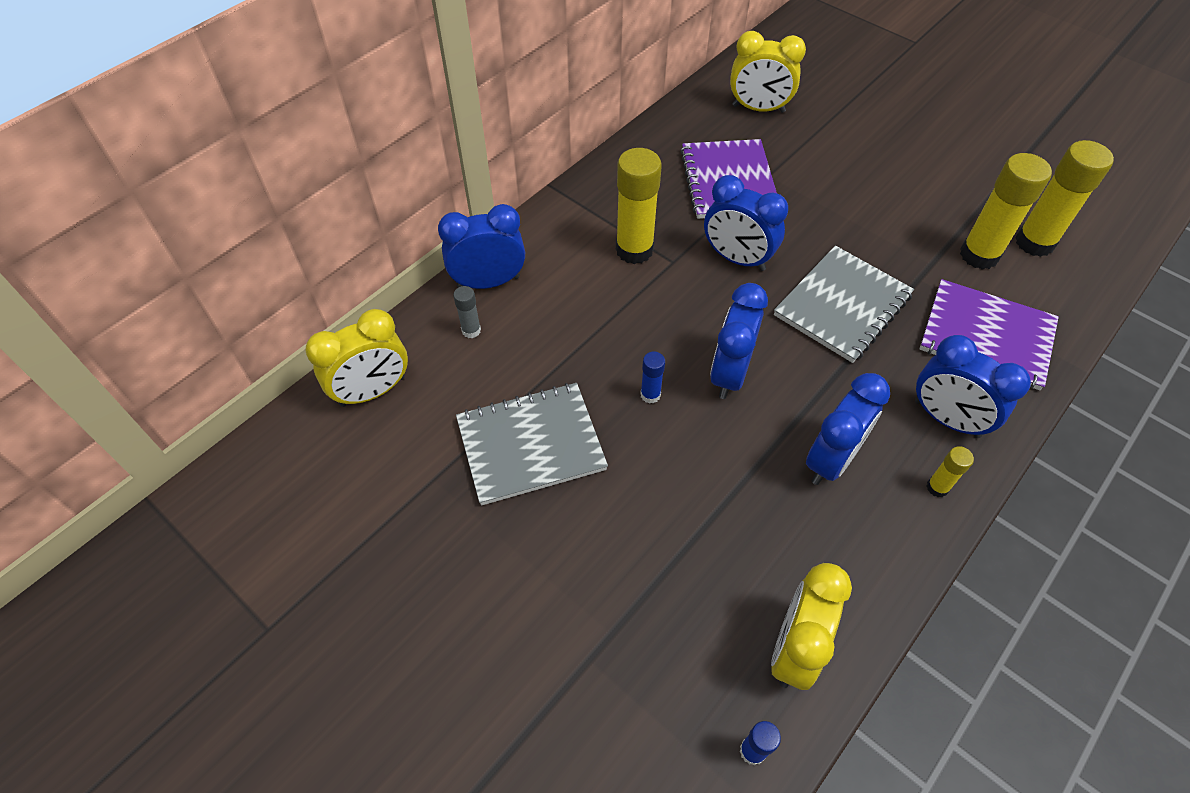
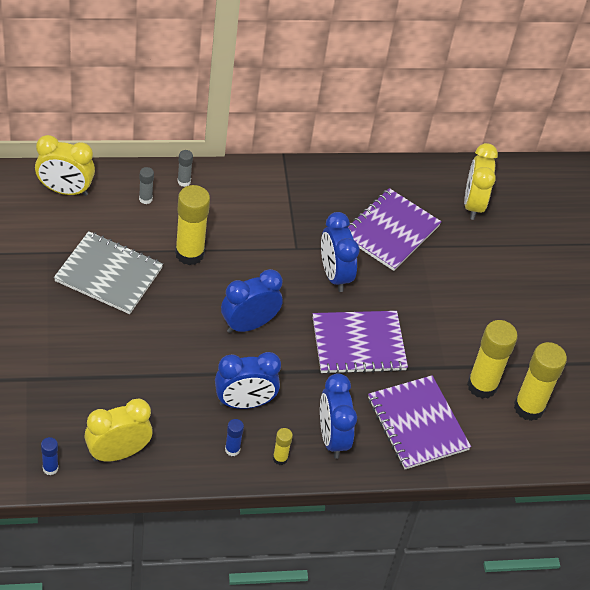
camera: 35 degrees right, 5 degrees down
(488, 282) = (184, 181): blue clock -> grey glue stick
(634, 250) = (283, 225): yellow glue stick -> yellow glue stick (189, 253)
(650, 395) = (195, 301): blue glue stick -> blue glue stick (232, 449)
(758, 109) = (473, 204): yellow clock -> yellow clock turned 45 degrees clockwise
(842, 305) = (358, 344): grey notebook -> purple notebook

